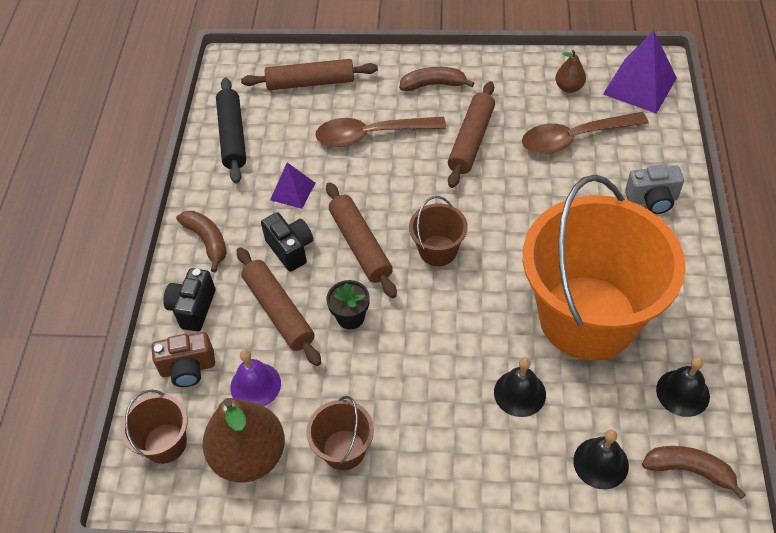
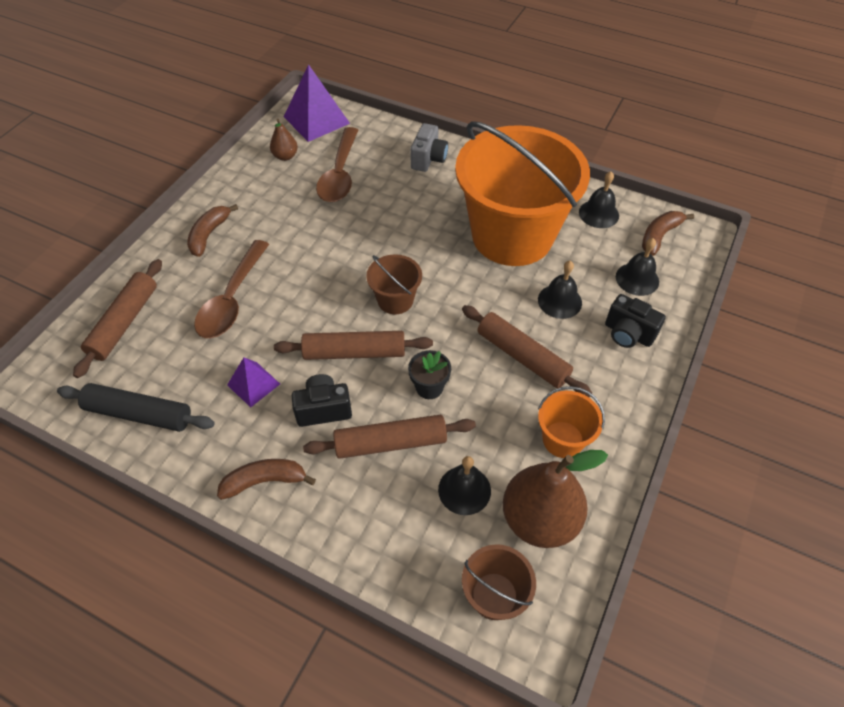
camera: 70 degrees left, 0 degrees up
(188, 368) = (415, 547): brown camera -> none
(193, 308) = (343, 521): black camera -> black camera (628, 334)
(255, 385) = (464, 490): purple bell -> black bell
(344, 449) = (563, 439): brown bucket -> orange bucket
(471, 140) = (293, 234): brown rolling pin -> brown rolling pin (522, 356)

